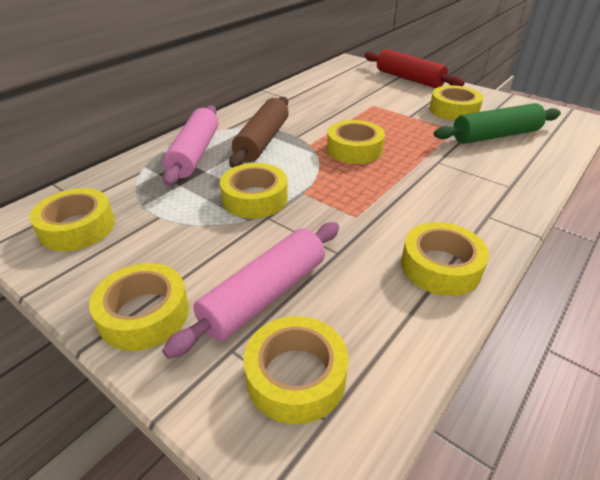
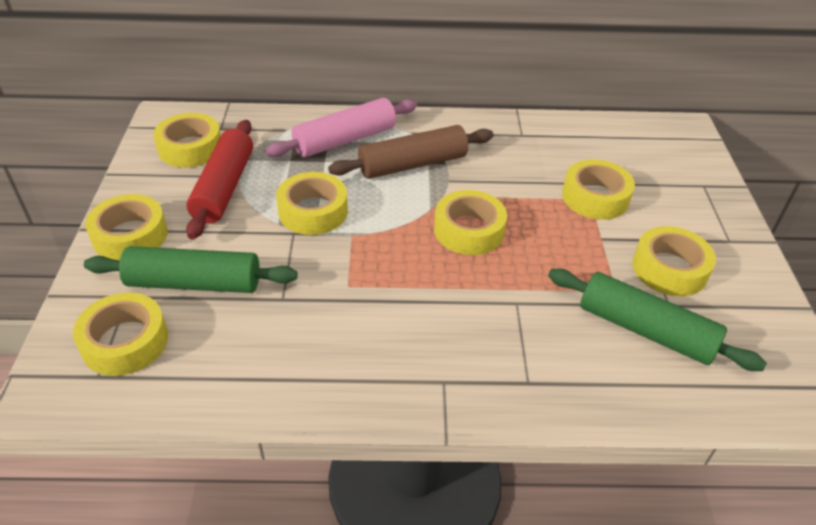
camera: 50 degrees right, 5 degrees up
(264, 295) = (194, 283): pink rolling pin -> green rolling pin
(409, 79) = (709, 196): red rolling pin -> red rolling pin (224, 187)
(440, 267) = (320, 374): yellow tape -> yellow tape (595, 197)

